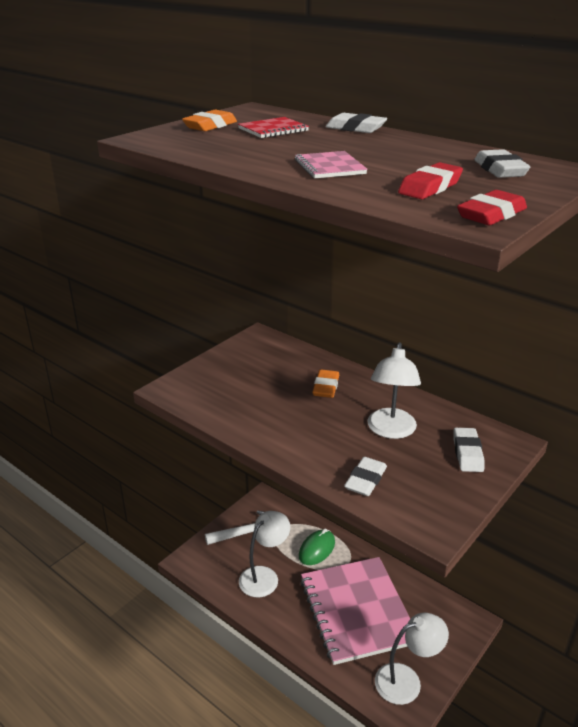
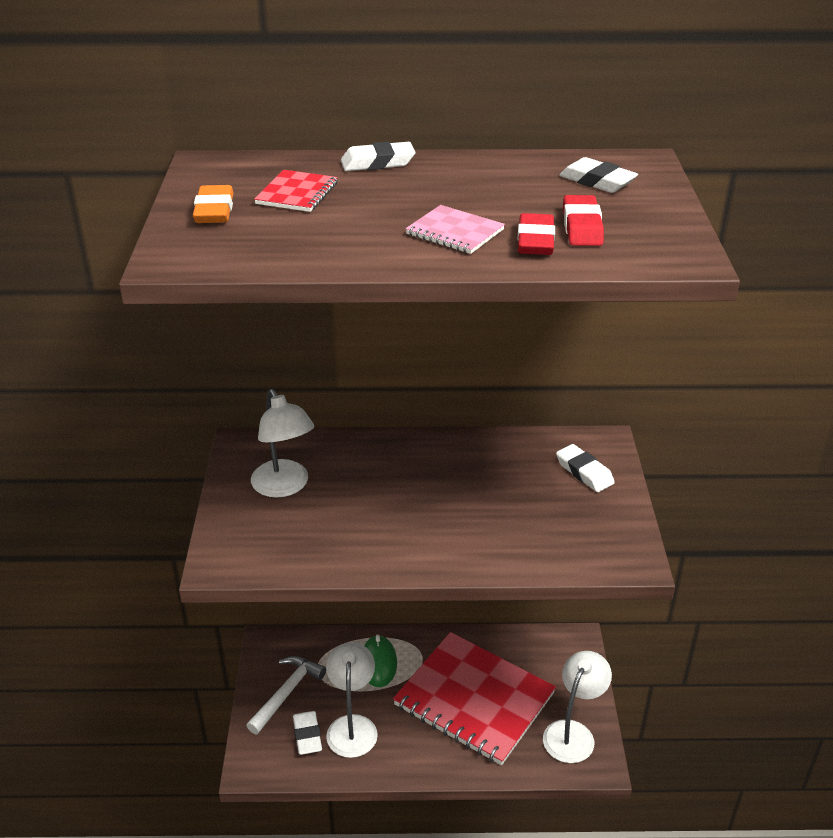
camera: 40 degrees left, 5 degrees up
(326, 387) = (386, 470): orange eraser -> none
(357, 611) = (474, 699): pink notebook -> red notebook
(365, 480) = (533, 548): white eraser -> white eraser (307, 735)
(390, 431) = (498, 485): white lamp -> white lamp (284, 486)
(491, 215) = (677, 243): red eraser -> red eraser (535, 241)

